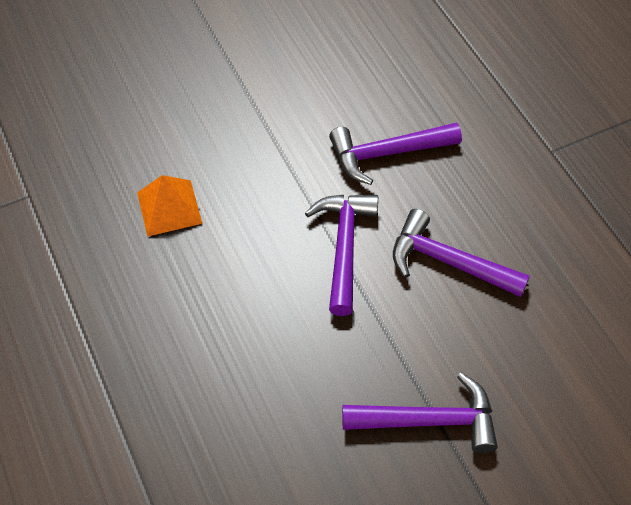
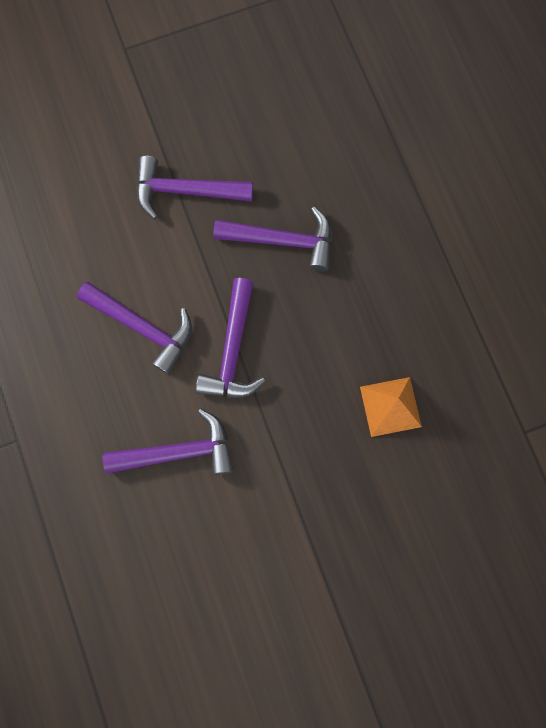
camera: 175 degrees left, 20 degrees up
(298, 369) = (282, 241): none -> purple hammer

